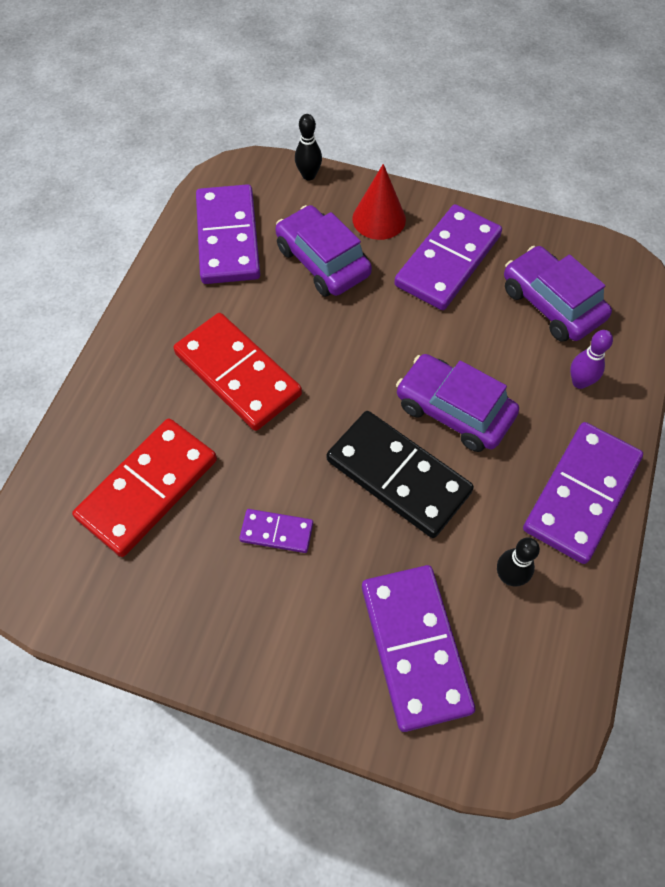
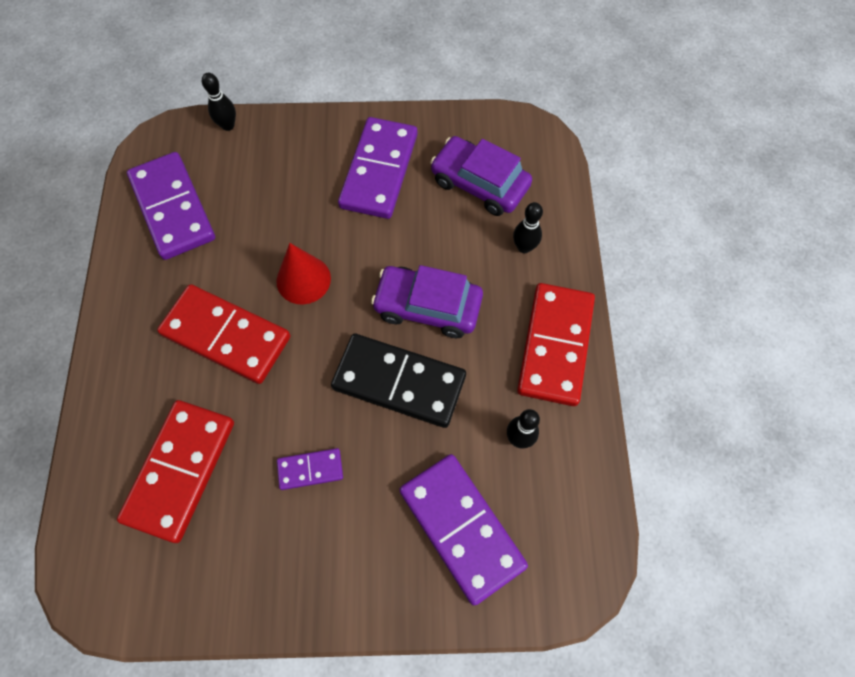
camera: 20 degrees left, 5 degrees up
(322, 261) = (268, 205): purple car -> none
(379, 219) = (305, 149): red cone -> red cone (303, 279)
(579, 382) = (524, 247): purple bowling pin -> black bowling pin
(581, 493) = (555, 345): purple domino -> red domino

